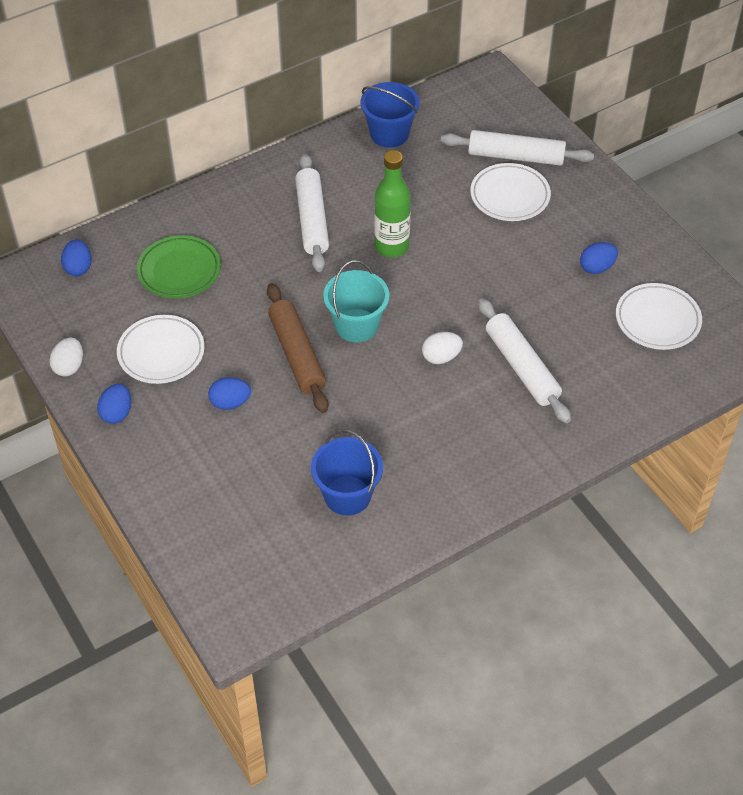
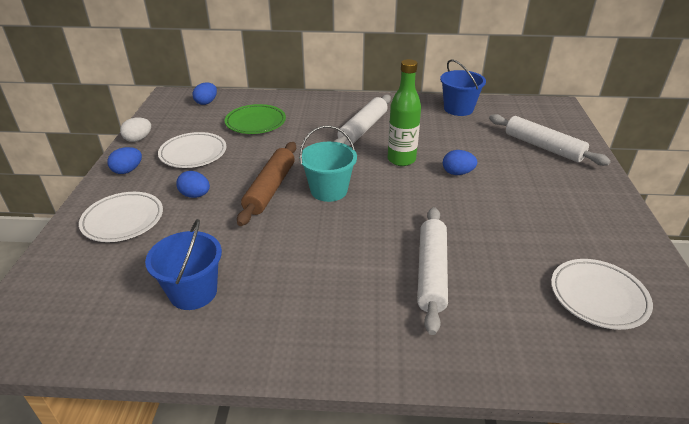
camera: 35 degrees right, 15 degrees down
(441, 357) = (370, 235): white egg -> none
(510, 196) = (519, 165): white plate -> white plate (123, 220)
(597, 267) = (561, 234): blue egg -> blue egg (457, 173)

